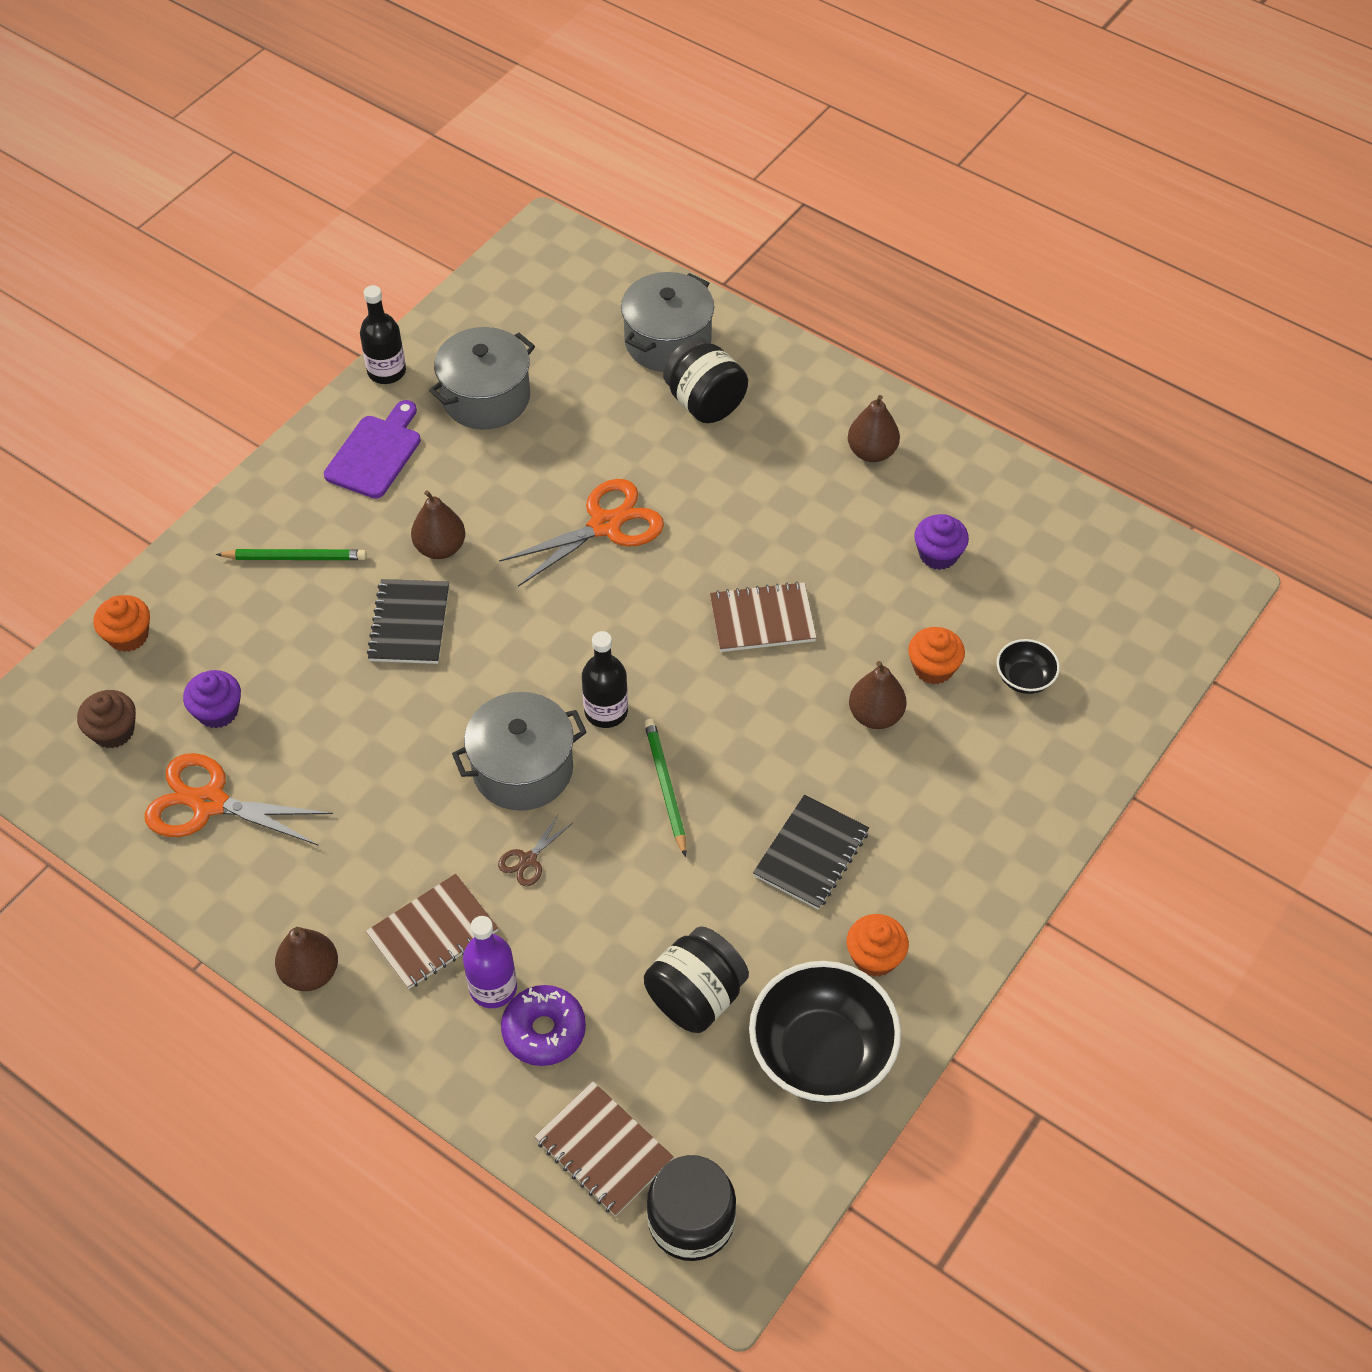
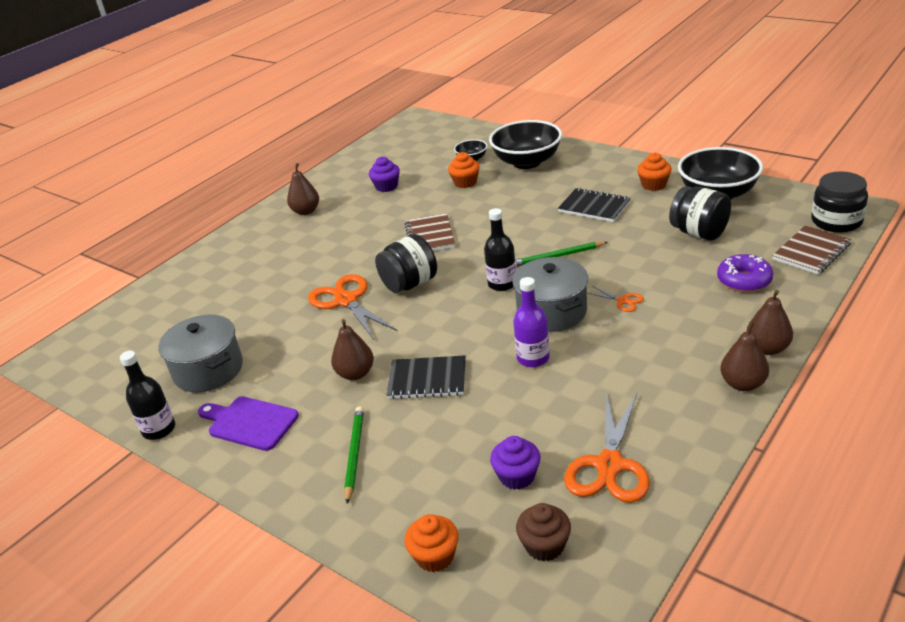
camera: 85 degrees left, 20 degrees down
(432, 933) = (691, 333): brown notebook -> none
(493, 988) = (722, 303): purple bottle -> purple bottle (533, 358)
(528, 860) = (623, 301): brown scissors -> orange scissors
(668, 341) = (185, 292): grey pot -> none
(705, 403) = (247, 272): black jar -> black jar (409, 284)
(875, 715) = (498, 196): brown pear -> brown pear (767, 348)
(998, 764) = (527, 162): none -> black bowl

